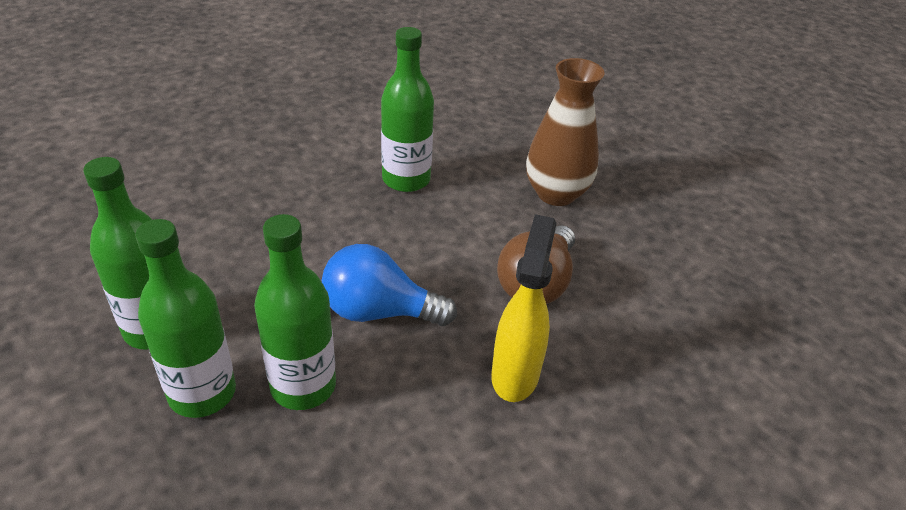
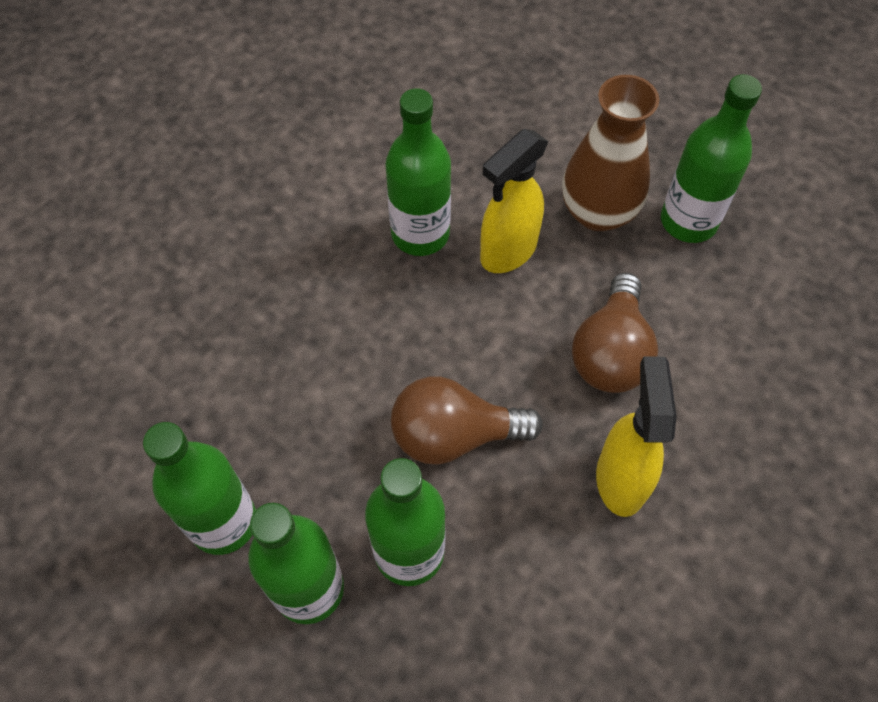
camera: 10 degrees left, 20 degrees up
(379, 311) = (454, 435): blue light bulb -> brown light bulb
(472, 203) = (507, 252): none -> yellow spray bottle
(630, 213) = (688, 221): none -> green bottle

